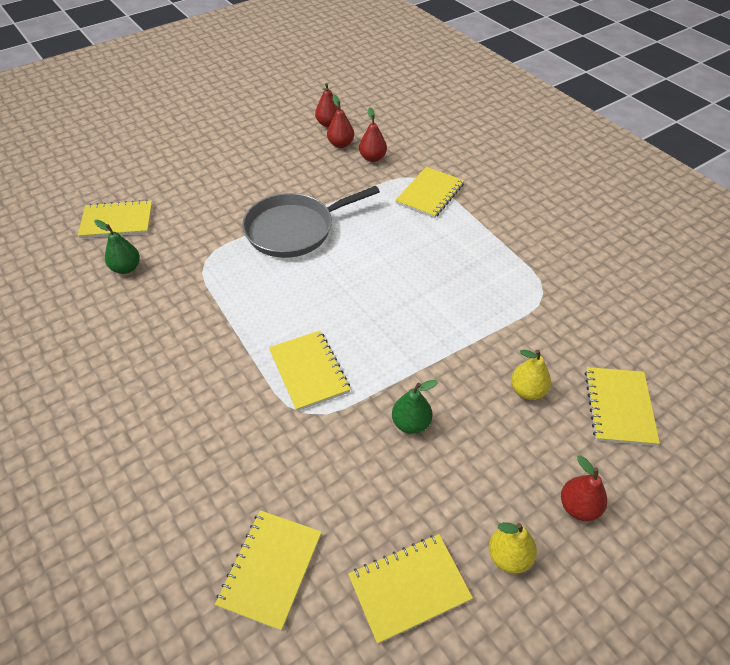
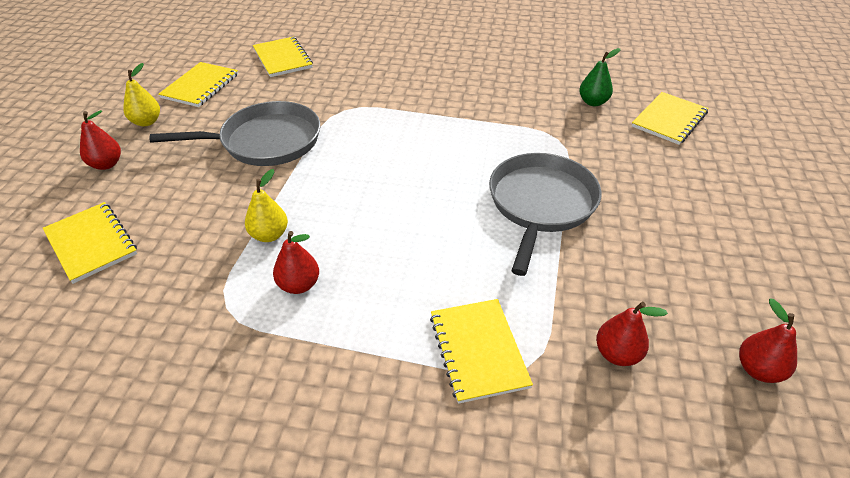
camera: 135 degrees right, 5 degrees down
(309, 371) = (372, 127): yellow notebook -> none
(340, 144) = (684, 345): red pear -> red pear (299, 285)
(411, 423) = (266, 141): green pear -> grey pan
(527, 391) = (187, 208): yellow pear -> yellow pear (269, 235)

